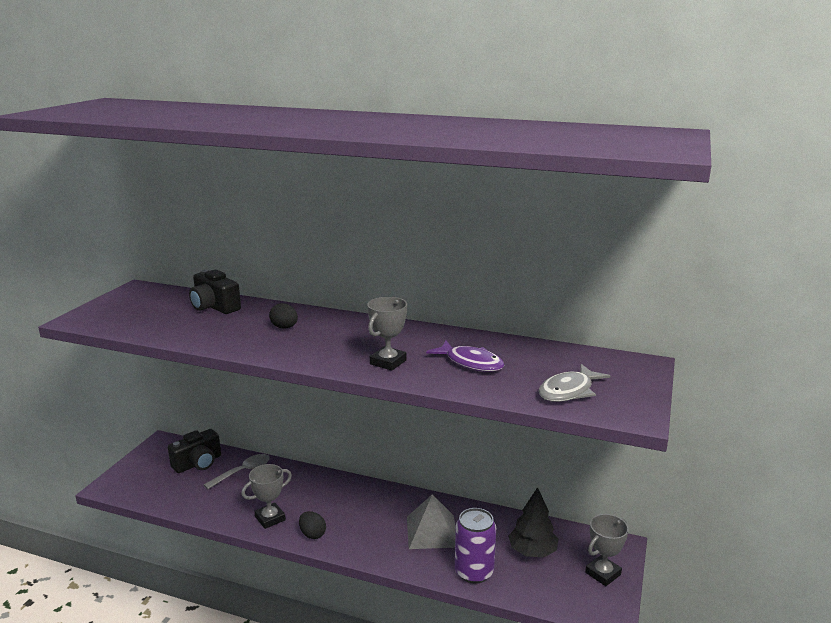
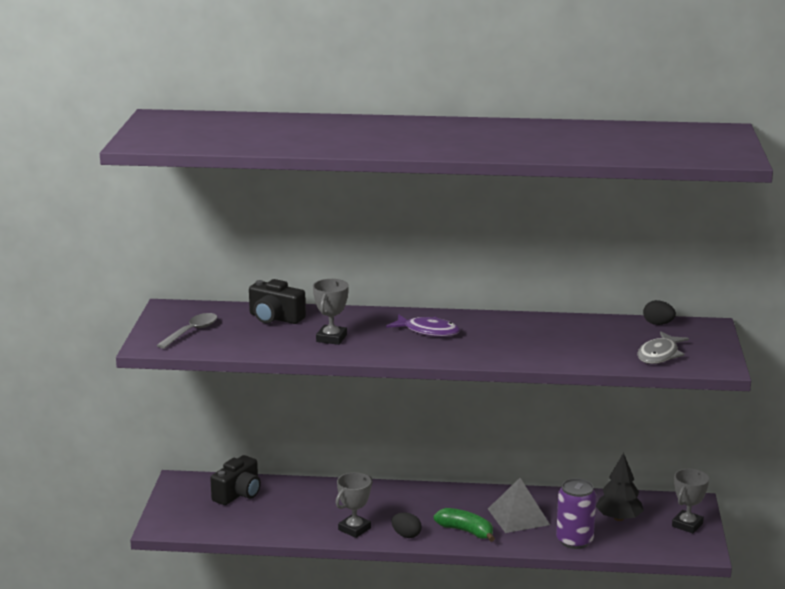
camera: 15 degrees left, 0 degrees up
(242, 472) = (293, 495): grey spoon -> grey spoon (192, 332)
(284, 327) = (367, 330): black egg -> black egg (658, 324)
(371, 540) = (466, 531): none -> green banana
(388, 362) = (491, 350): grey trophy -> grey trophy (331, 338)
(471, 363) = (564, 342): purple fish -> purple fish (428, 331)

